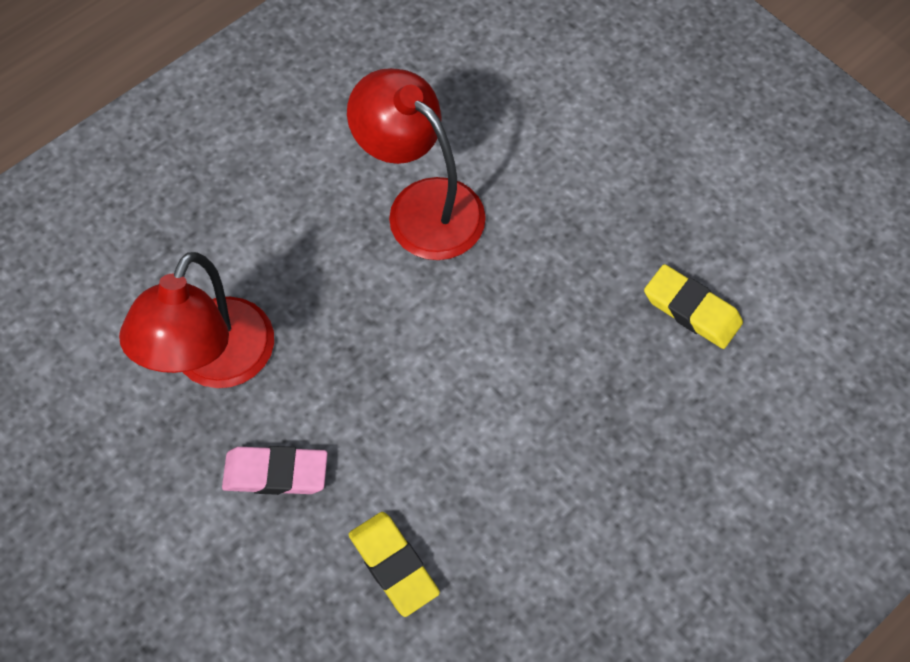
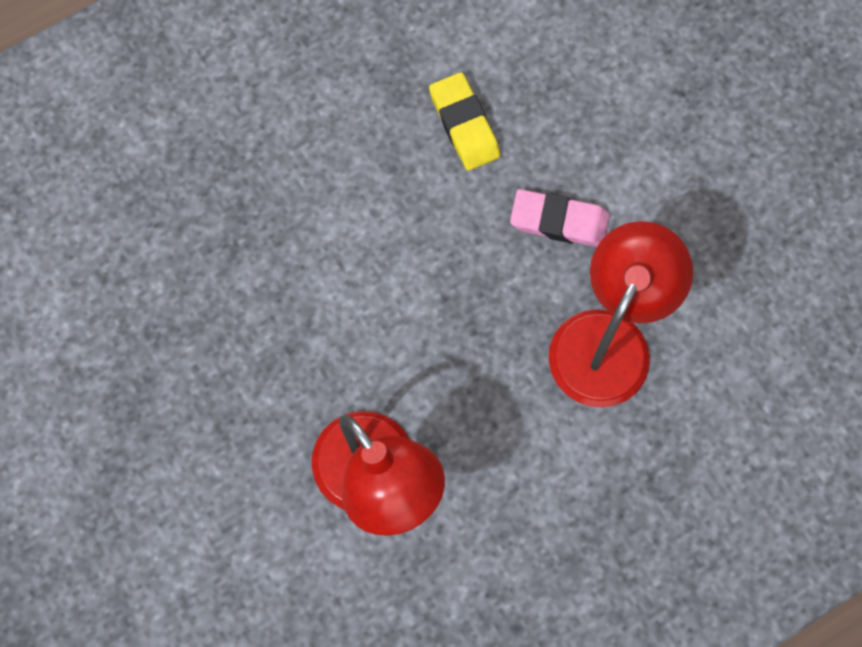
camera: 170 degrees left, 10 degrees up
(691, 310) = (131, 314): yellow eraser -> none

